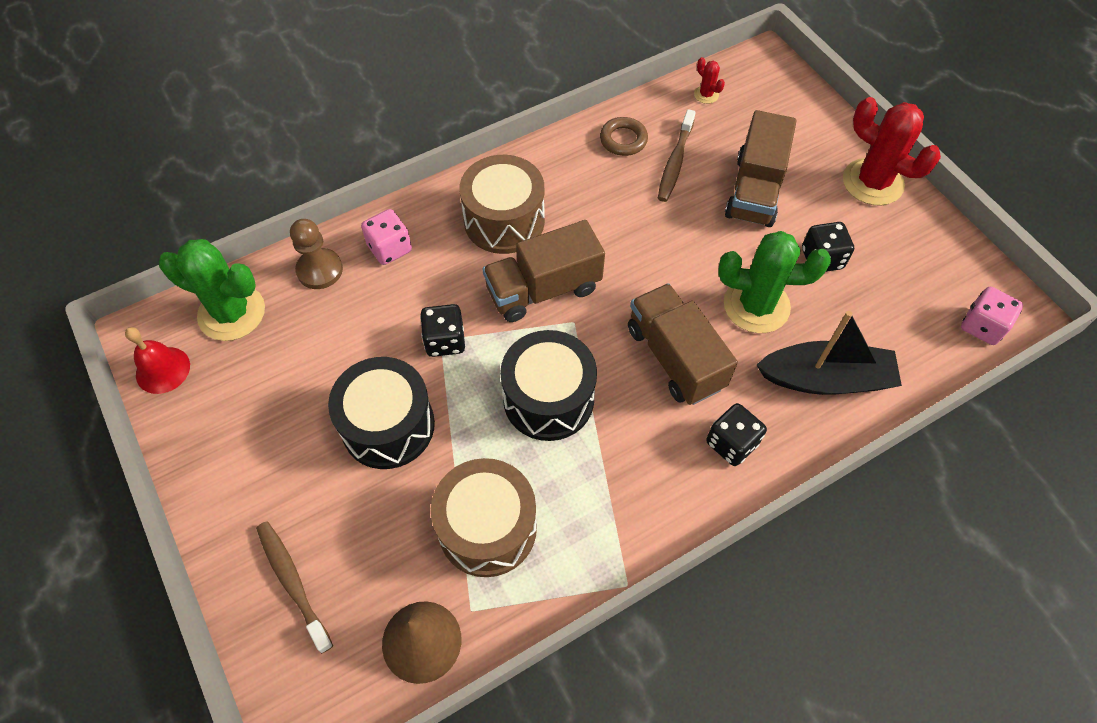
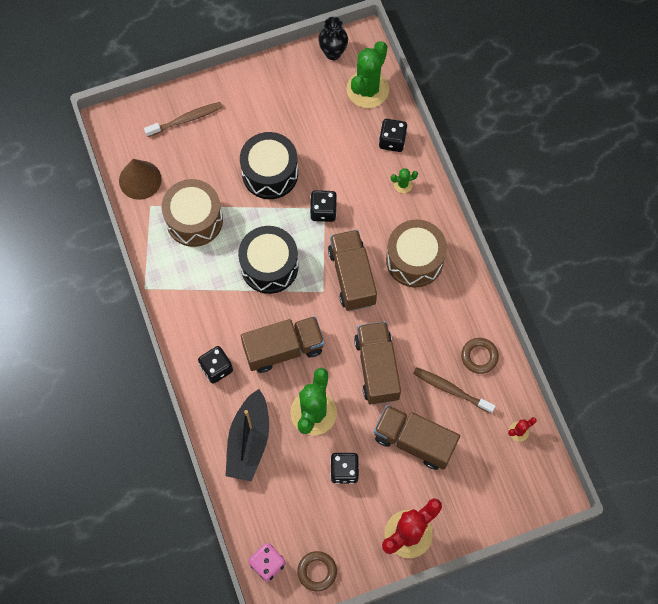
camera: 100 degrees right, 10 degrees up
(163, 370) = (333, 53): red bell -> black vase
(320, 270) = (392, 141): brown pawn -> black dice
(390, 248) = (403, 184): pink dice -> green cactus
(670, 242) = (377, 368): none -> brown truck
(964, 269) = (317, 571): none -> brown ring

